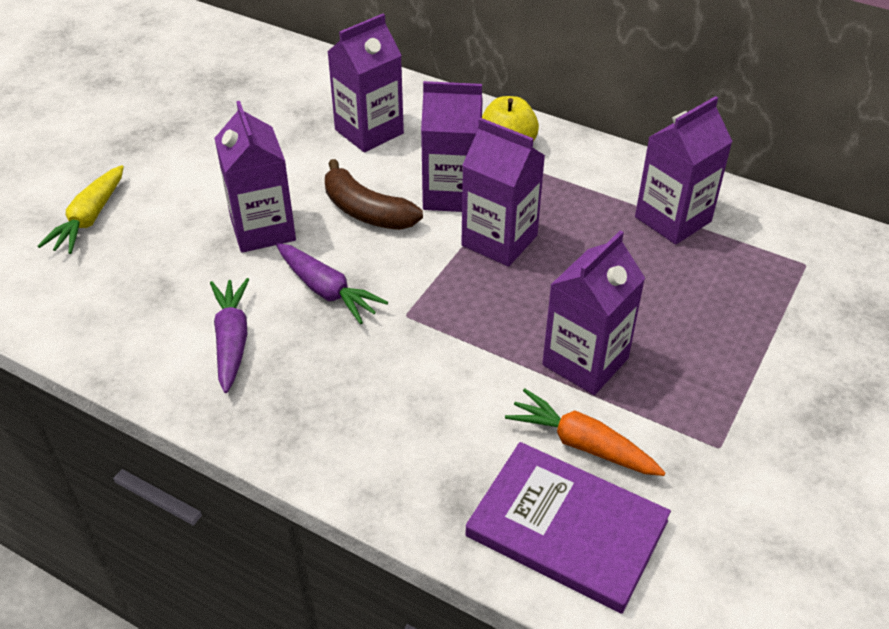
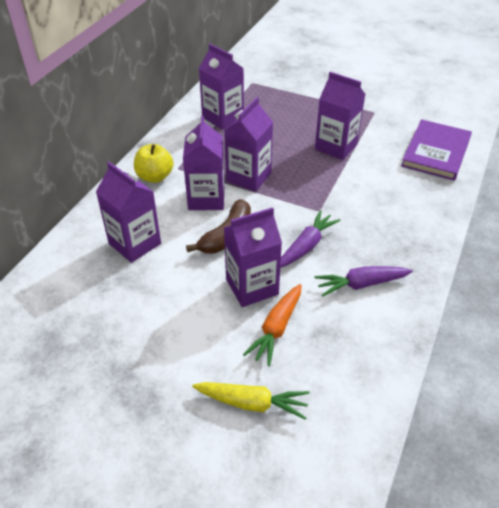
camera: 95 degrees left, 0 degrees up
(582, 444) = (388, 148): orange carrot -> orange carrot (276, 328)

